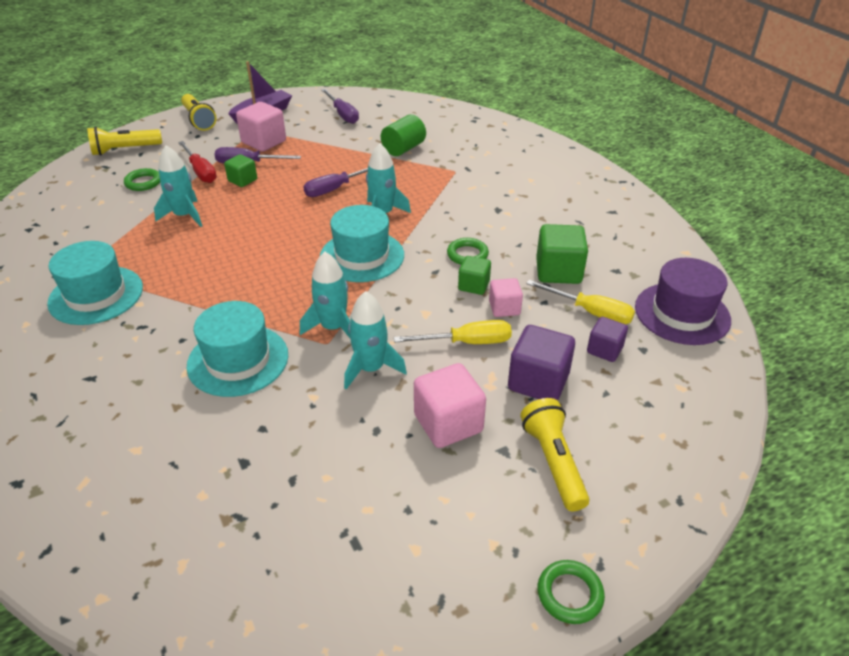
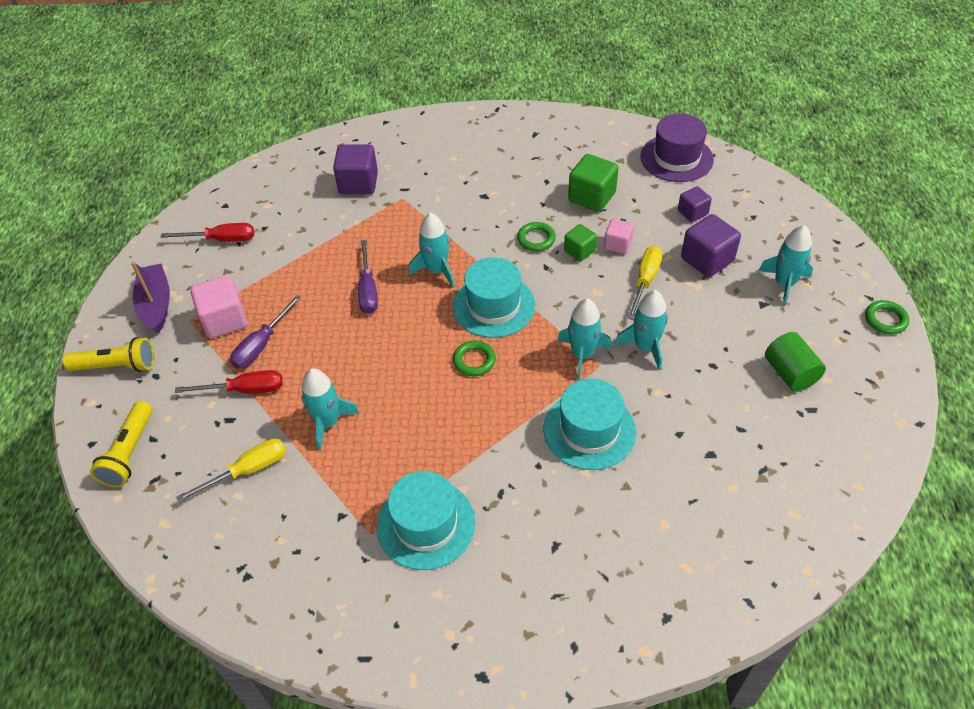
camera: 60 degrees left, 10 degrees up
(143, 182) = (227, 447): green ring -> green ring (474, 360)
(242, 180) = (293, 358): green cube -> none
(343, 114) = (221, 239): purple screwdriver -> red screwdriver
(403, 149) = (333, 218): green cylinder -> green cylinder (790, 373)
(448, 423) = (725, 323): pink cube -> none
(453, 146) = (358, 183): none -> purple cube
(553, 462) = (784, 284): yellow flashlight -> turquoise rocket
(590, 312) = (649, 201): yellow screwdriver -> yellow screwdriver (248, 470)

